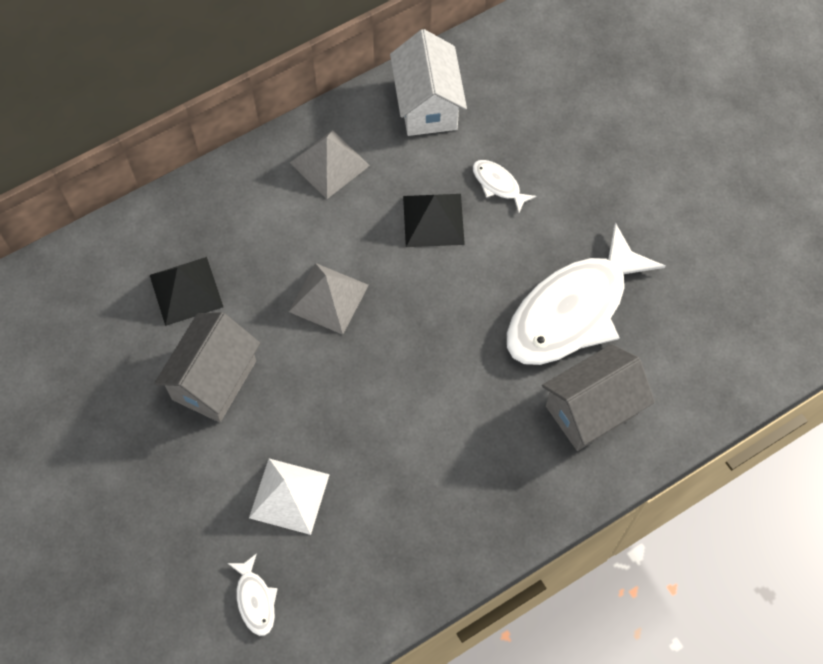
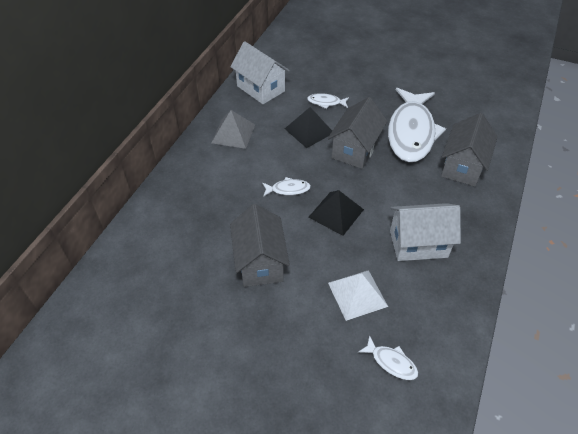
camera: 35 degrees left, 15 degrees down
(186, 291) = (204, 228): black pyramid -> black pyramid (336, 213)
(329, 298) = (288, 189): grey pyramid -> white fish
(421, 481) = (418, 244): none -> white house
(468, 290) = (355, 149): none -> grey house

